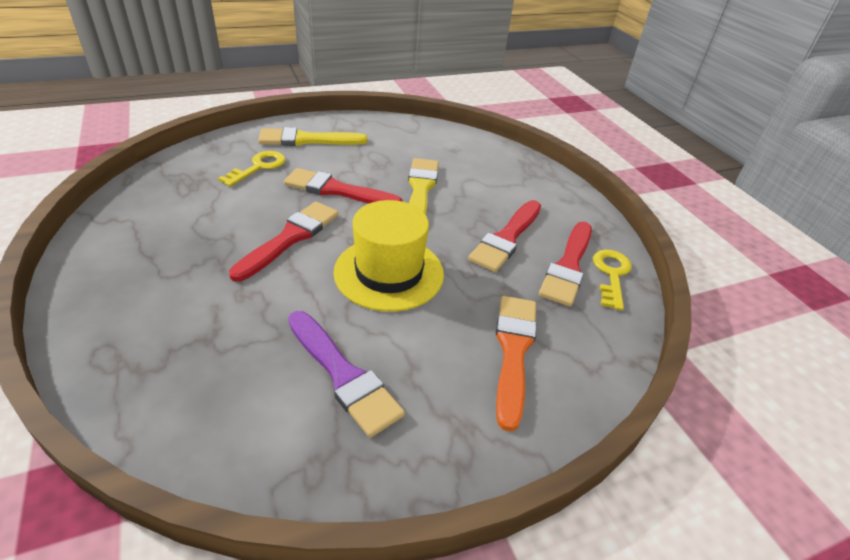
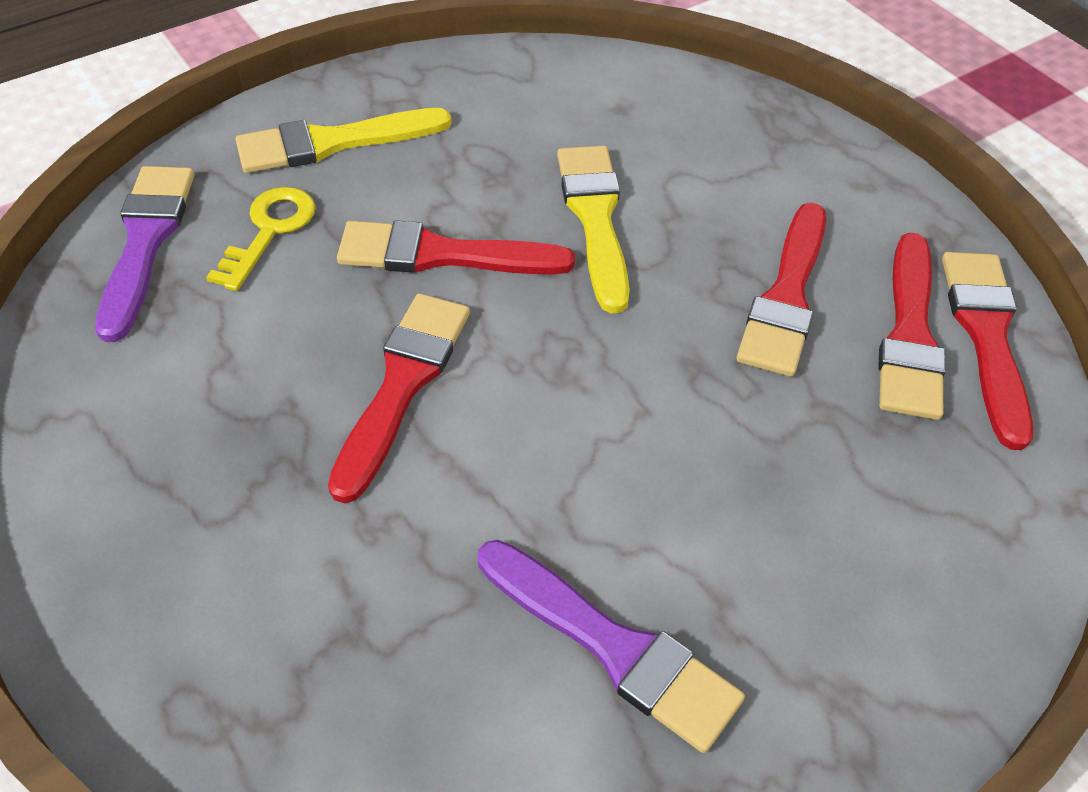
camera: 10 degrees left, 10 degrees up
(199, 161) = (146, 241): none -> purple brush
(389, 273) = (609, 420): yellow hat -> none
(513, 351) = (873, 531): orange brush -> none
(611, 274) = (986, 336): yellow key -> red brush

